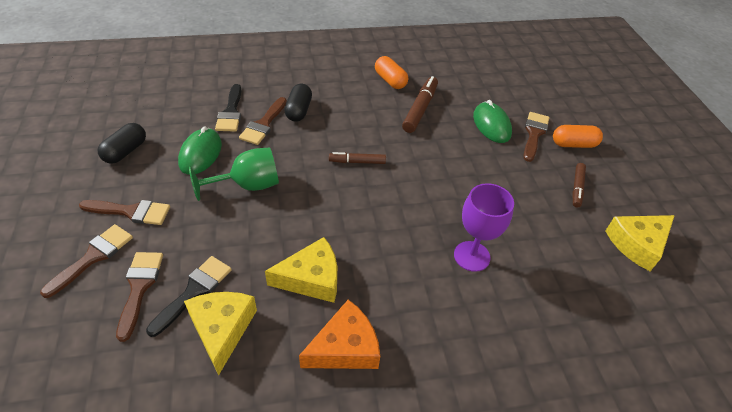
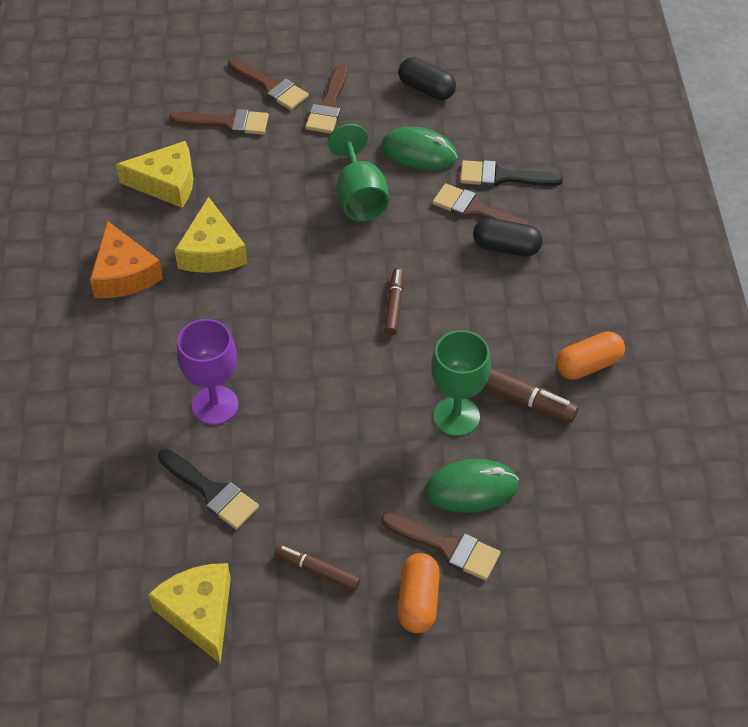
camera: 100 degrees right, 5 degrees up
(194, 291) = (214, 161): black brush -> black brush (212, 492)
(442, 131) = (456, 416): none -> green goblet

